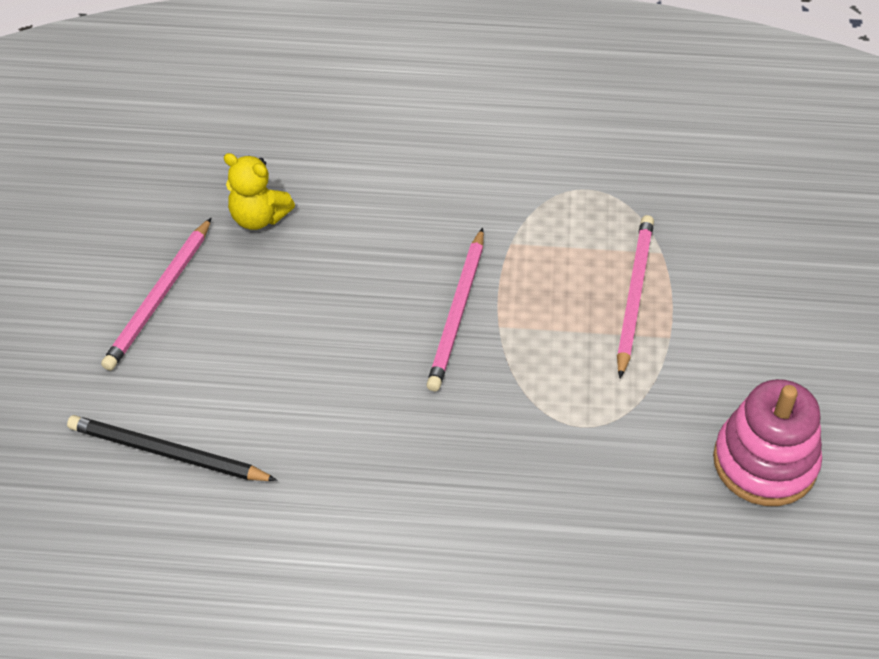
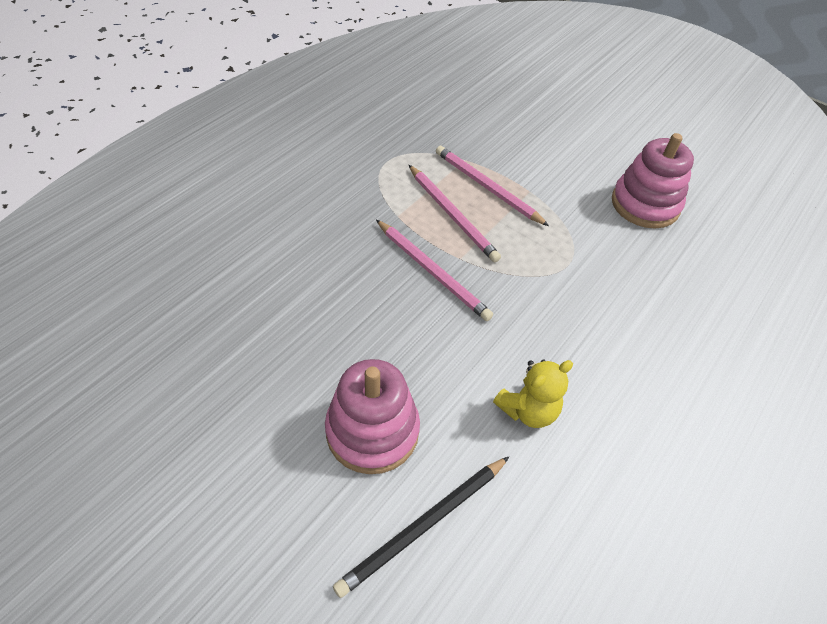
camera: 60 degrees left, 0 degrees up
(159, 297) = (255, 445): pink pencil -> pink pencil (452, 215)
(231, 368) = (372, 431): none -> pink stacking toy
(258, 217) = (240, 333): yellow teddy bear -> yellow teddy bear (528, 410)

